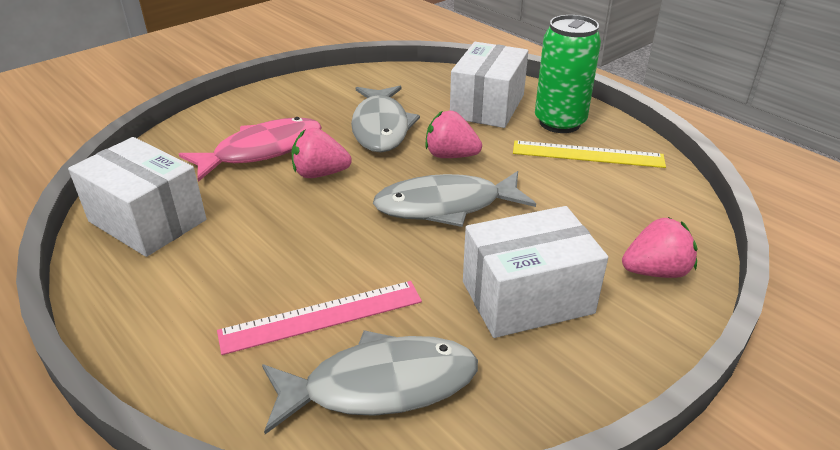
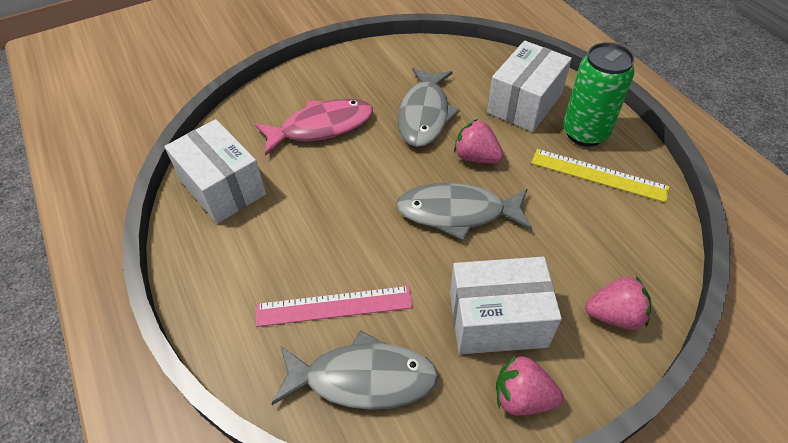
camera: 15 degrees right, 15 degrees up
(320, 174) = (363, 160): pink strawberry -> pink strawberry (522, 397)

